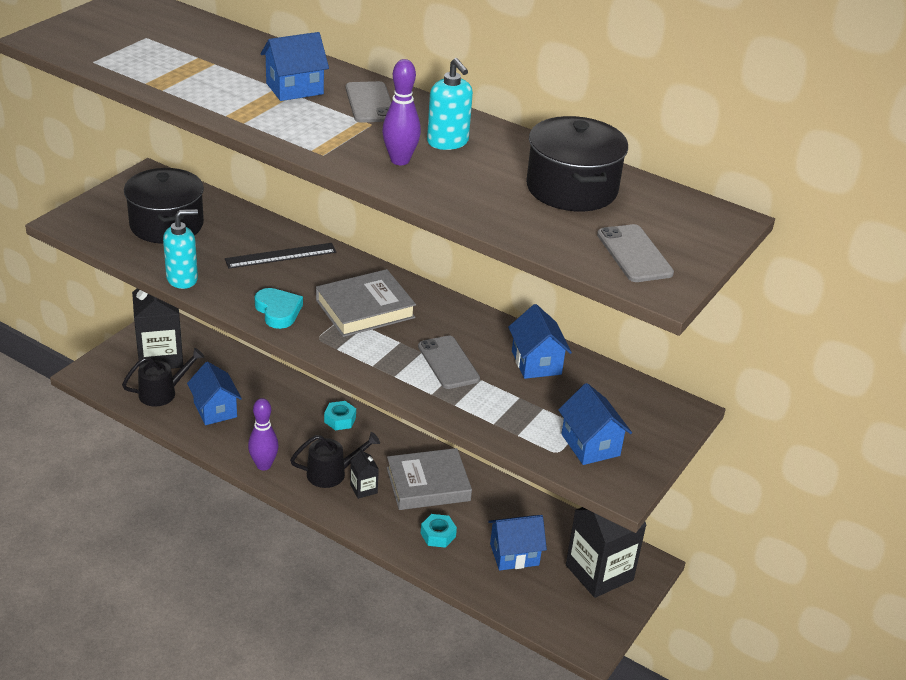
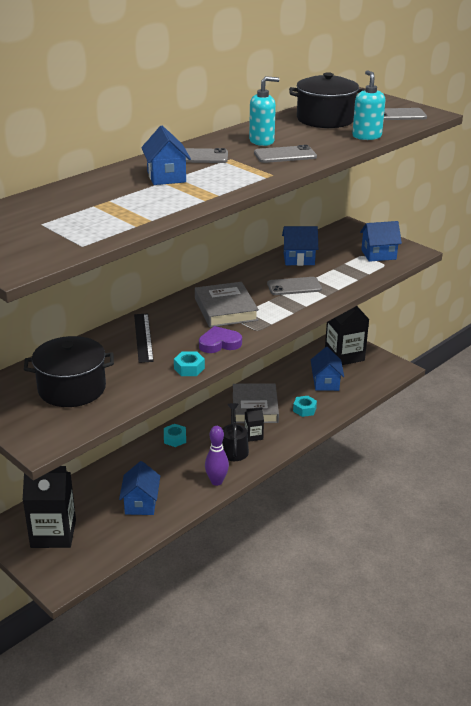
camera: 75 degrees left, 5 degrees down
(163, 393) = (107, 534): black watering can -> none
(182, 279) = (161, 384): turquoise soap dispenser -> turquoise soap dispenser (366, 136)
(215, 410) = (141, 503): blue house -> blue house turned 75 degrees counterclockwise
(217, 294) = (189, 368): none -> turquoise nut
(278, 311) = (219, 343): turquoise heart -> purple heart
(400, 160) = (285, 155): purple bowling pin -> grey phone

